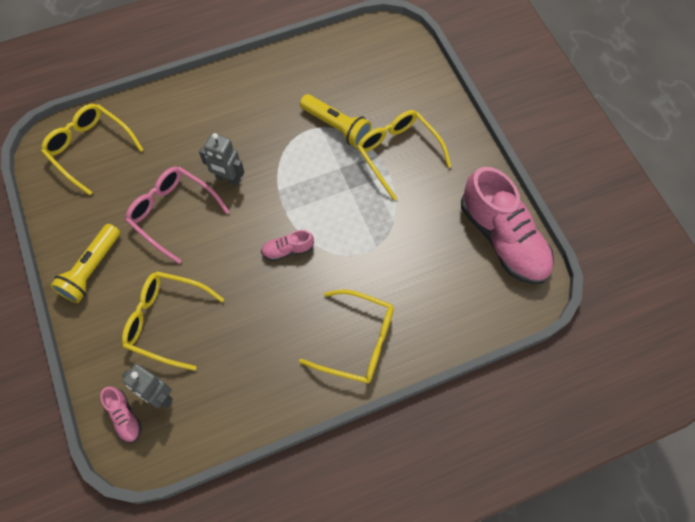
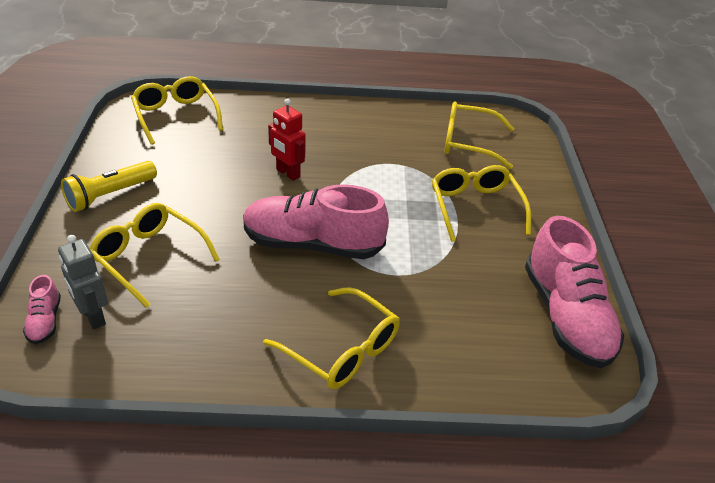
camera: 20 degrees right, 25 degrees down
(173, 213) = (217, 181): pink glasses -> none
(228, 179) = (288, 173): grey robot -> red robot
(287, 250) = (312, 244): pink shoe -> pink shoe, size x2.30
(336, 126) = (420, 169): yellow flashlight -> none
(363, 76) = (468, 143): none -> yellow glasses

